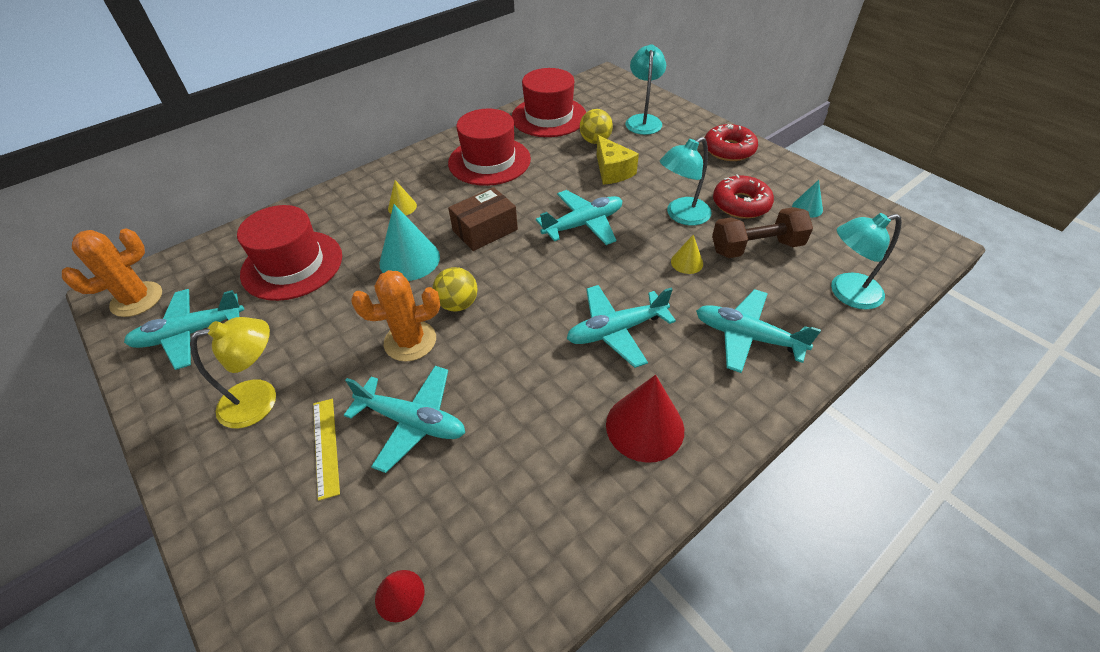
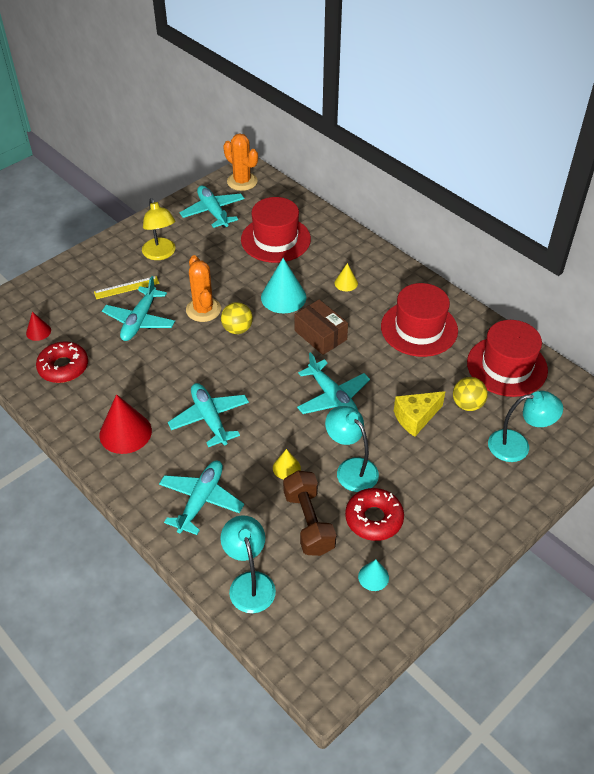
camera: 85 degrees right, 0 degrees up
(729, 150) = (472, 520): red donut -> red donut (63, 367)

